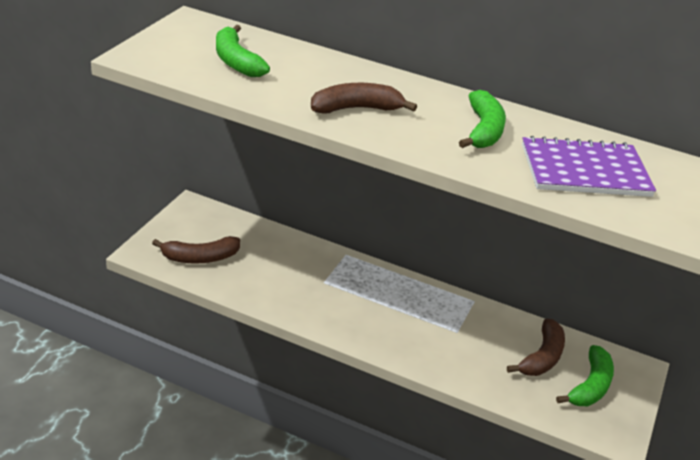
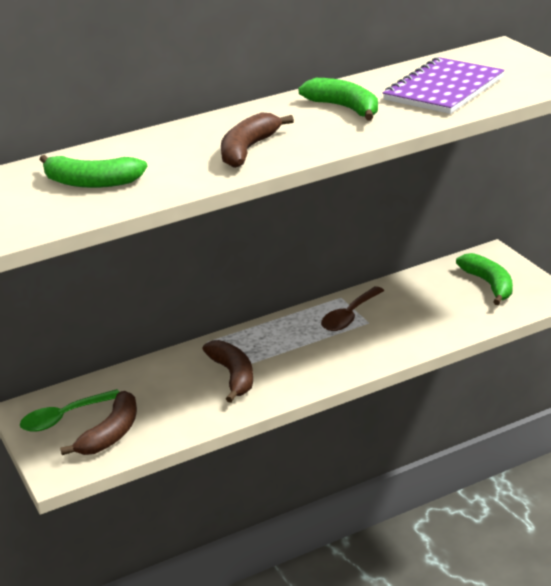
camera: 45 degrees left, 5 degrees down
(200, 228) = (64, 417): none -> green spoon
(454, 317) = (349, 316): none -> brown spoon
(542, 357) = (438, 293): brown banana -> brown banana (233, 376)

